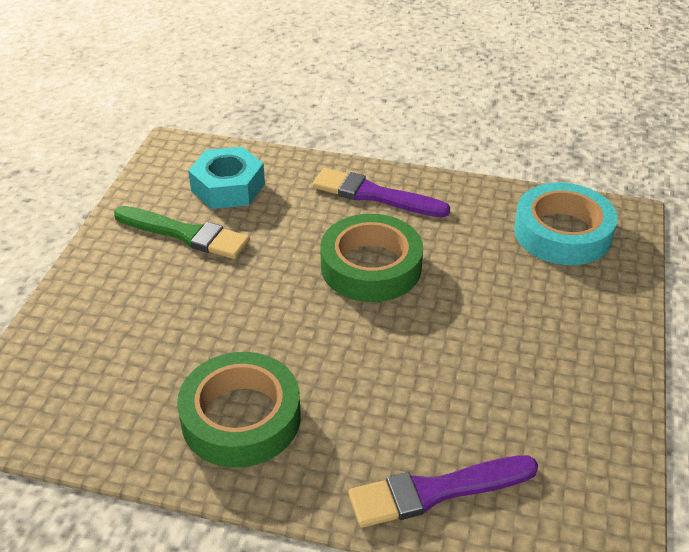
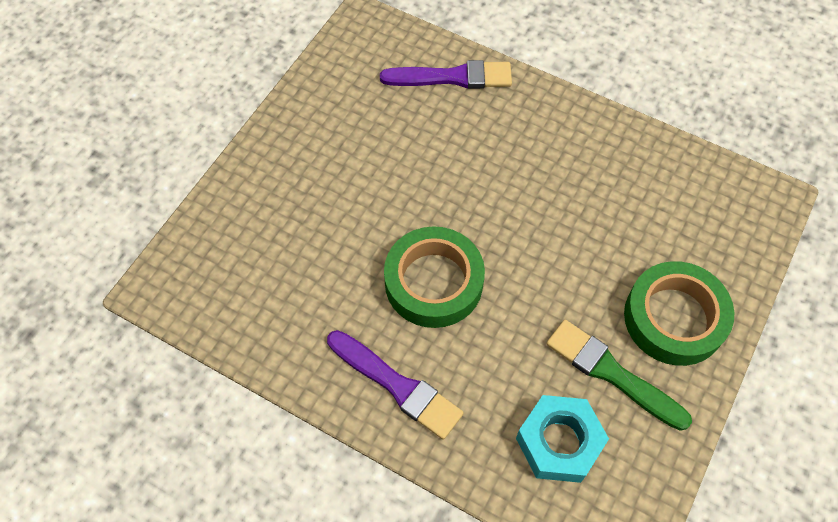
camera: 165 degrees left, 20 degrees up
(241, 417) = (576, 157): green tape -> green tape (674, 318)
(562, 233) = (231, 281): turquoise tape -> none

